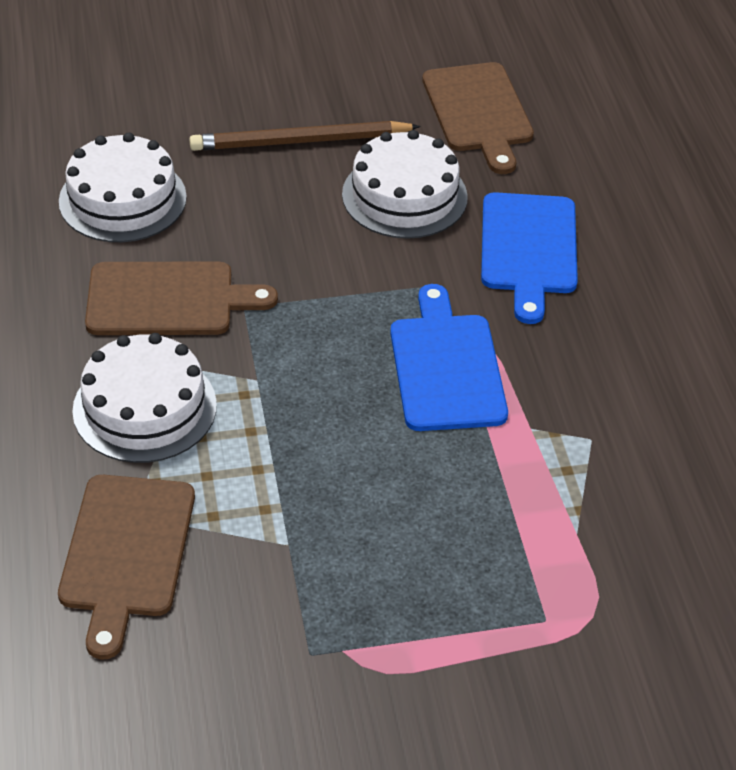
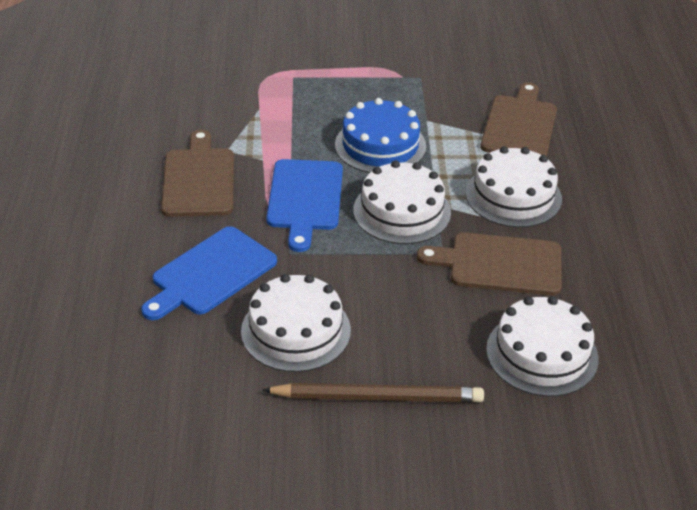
camera: 170 degrees left, 5 degrees down
(305, 363) = (402, 211): none -> white cake
(357, 478) = (380, 145): none -> blue cake
(478, 112) = (197, 412): brown cutting board -> brown cutting board (199, 179)
(528, 249) = (210, 273): blue cutting board -> blue cutting board turned 150 degrees counterclockwise

